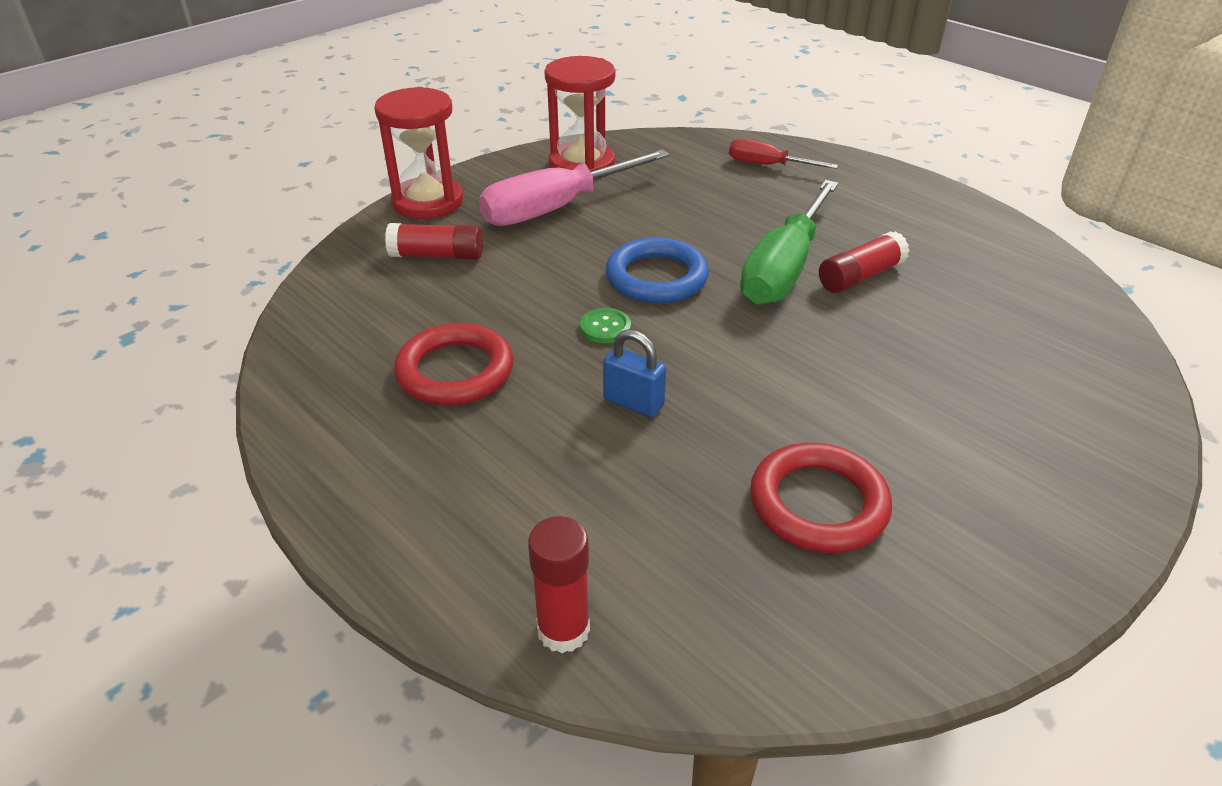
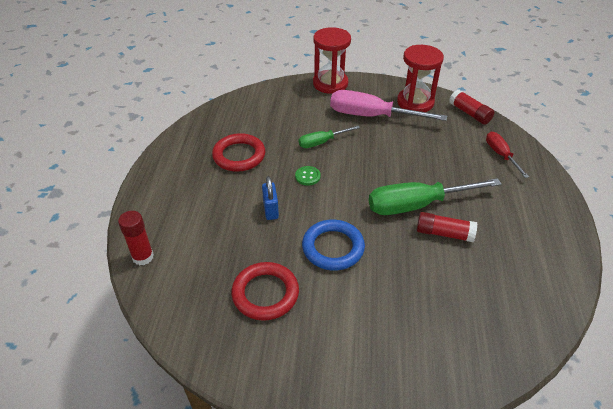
camera: 50 degrees right, 5 degrees up
(437, 255) = (299, 108): red glue stick -> red glue stick (469, 113)
(547, 276) = (321, 142): none -> green screwdriver
(656, 277) = (359, 171): blue ring -> blue ring (333, 248)

